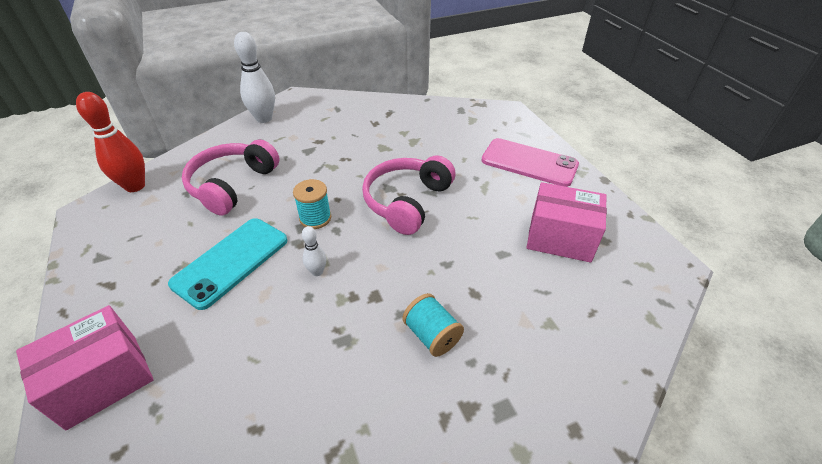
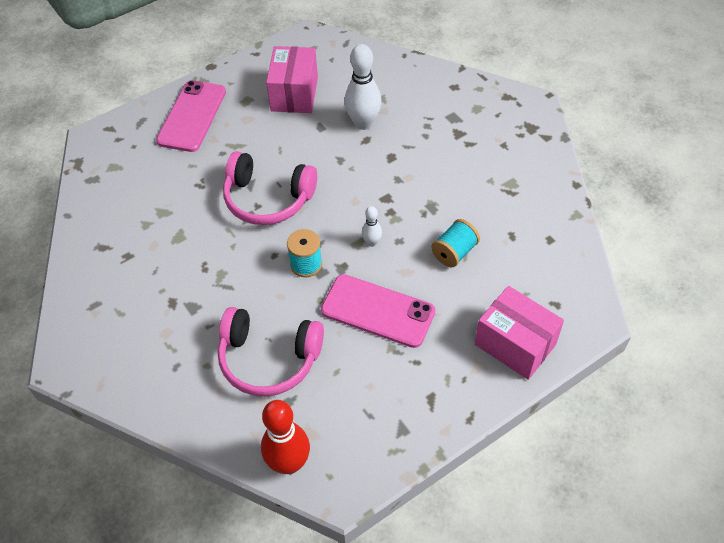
camera: 100 degrees left, 10 degrees up
(231, 262) = (378, 311): turquoise phone -> pink phone
(264, 118) = (124, 382): white bowling pin -> white bowling pin (363, 123)
(432, 335) = (411, 158): turquoise spool -> turquoise spool (454, 252)

